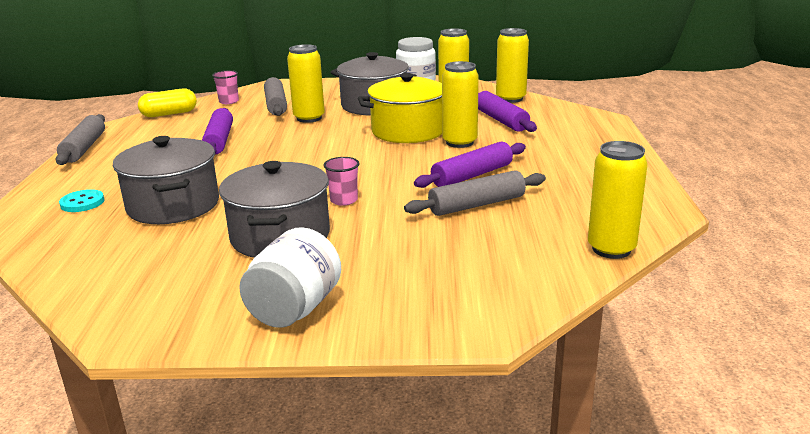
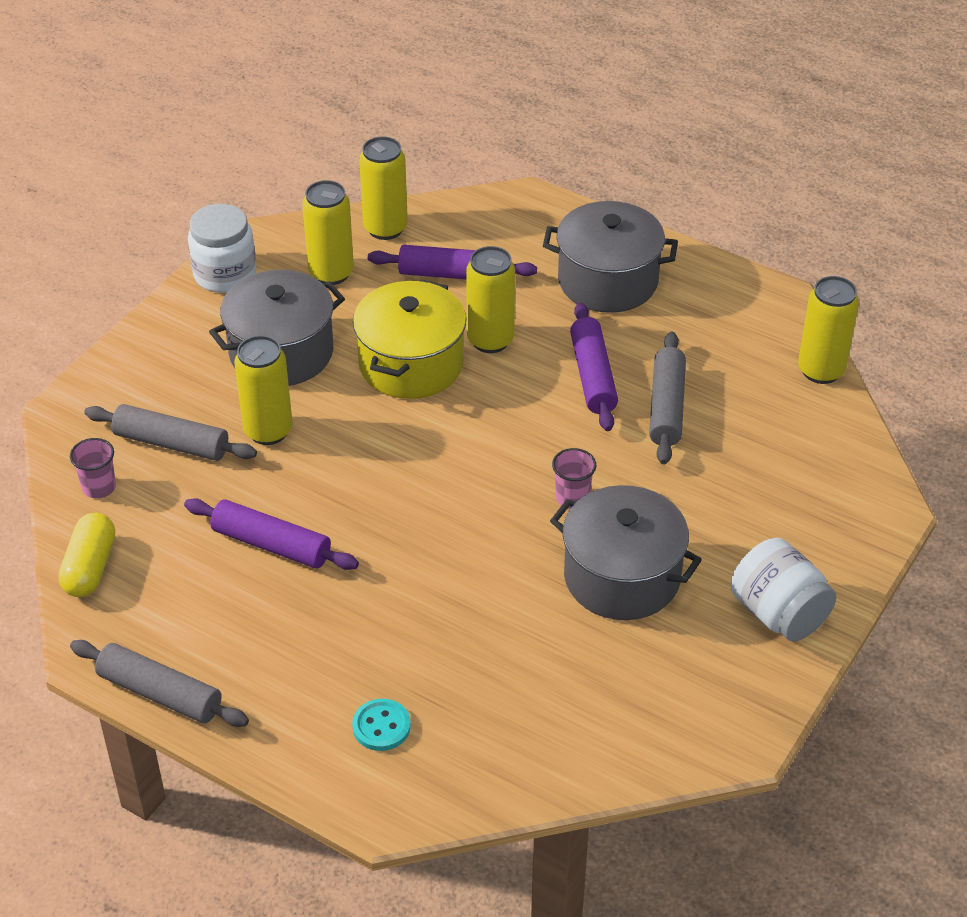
camera: 60 degrees left, 20 degrees up
(173, 205) = (464, 643): grey pot -> grey pot (607, 281)

